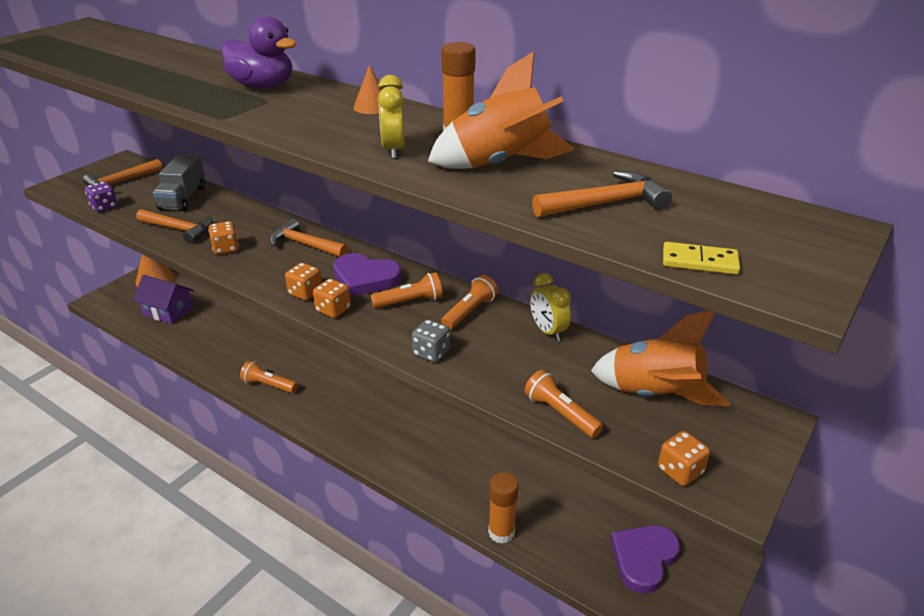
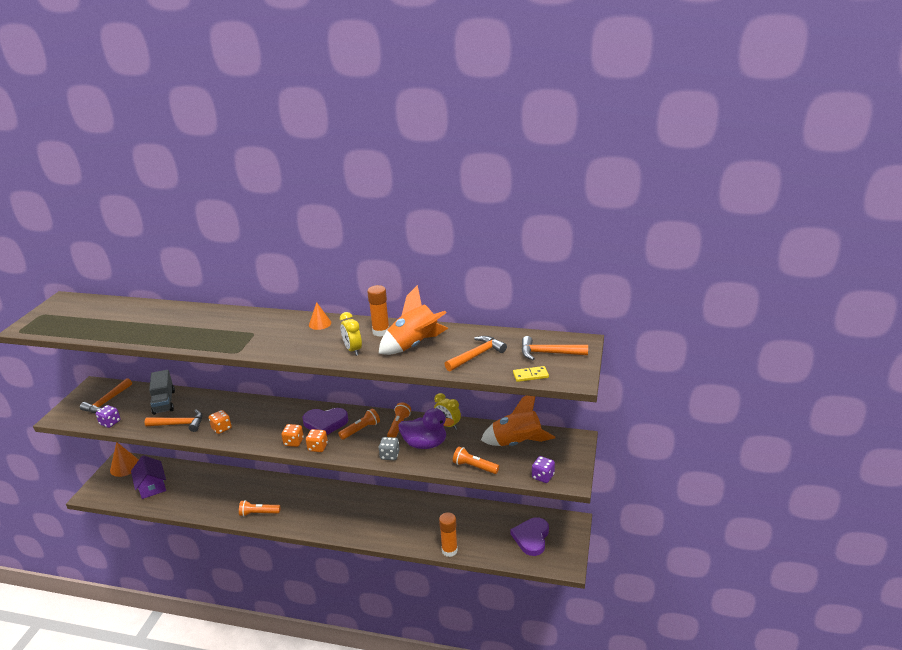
camera: 20 degrees left, 5 degrees down
(168, 311) = (152, 486): purple house -> purple house turned 60 degrees clockwise
(263, 86) = (242, 324): purple duck -> purple duck (425, 444)
(305, 244) = (273, 412): orange hammer -> orange hammer (548, 353)
(680, 471) = (543, 476): orange dice -> purple dice

